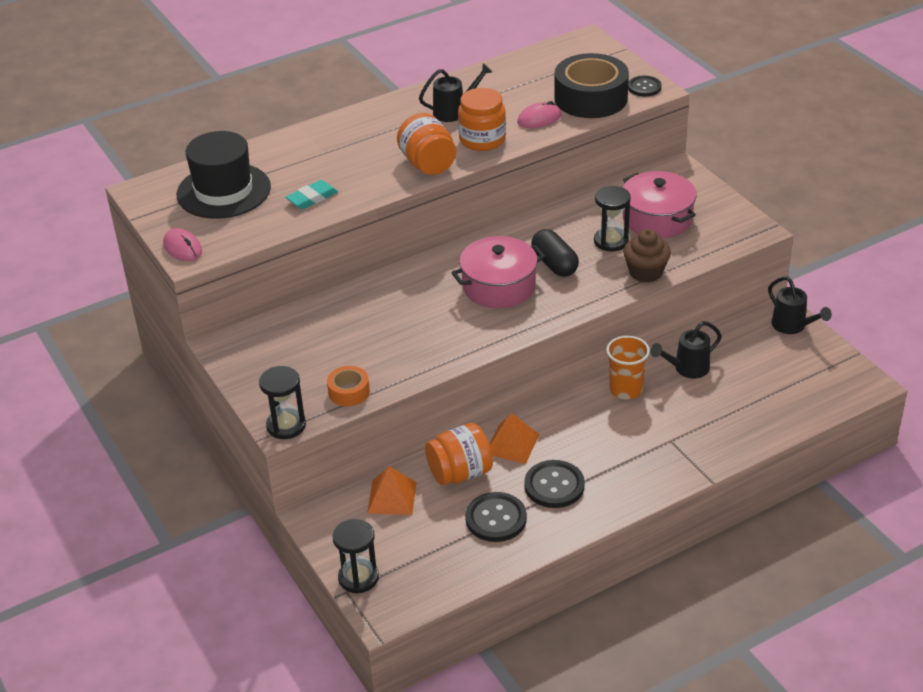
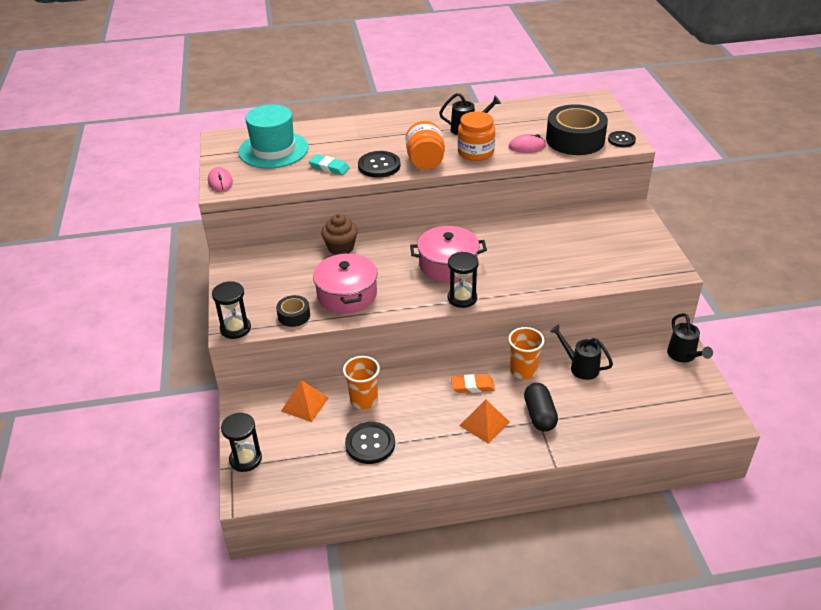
camera: 20 degrees right, 0 degrees up
(223, 191) = (273, 150): black hat -> turquoise hat
(312, 198) = (329, 167): turquoise eraser -> turquoise eraser turned 45 degrees clockwise
(349, 392) = (294, 315): orange tape -> black tape
(460, 473) = (364, 400): orange jar -> orange cup
(512, 444) = (414, 389): orange pyramid -> orange pyramid (484, 423)
(554, 264) = (499, 259): black capsule -> black capsule (539, 415)
(554, 486) = (428, 431): black button -> black button (379, 166)
(577, 422) = (472, 386): none -> orange eraser
(611, 241) = (552, 252): black hourglass -> black hourglass (462, 298)
(645, 272) = (566, 282): brown cupcake -> brown cupcake (341, 248)
(657, 218) = (597, 243): pink pot -> pink pot (347, 295)
(687, 369) = (580, 367): black watering can -> black watering can turned 45 degrees clockwise

